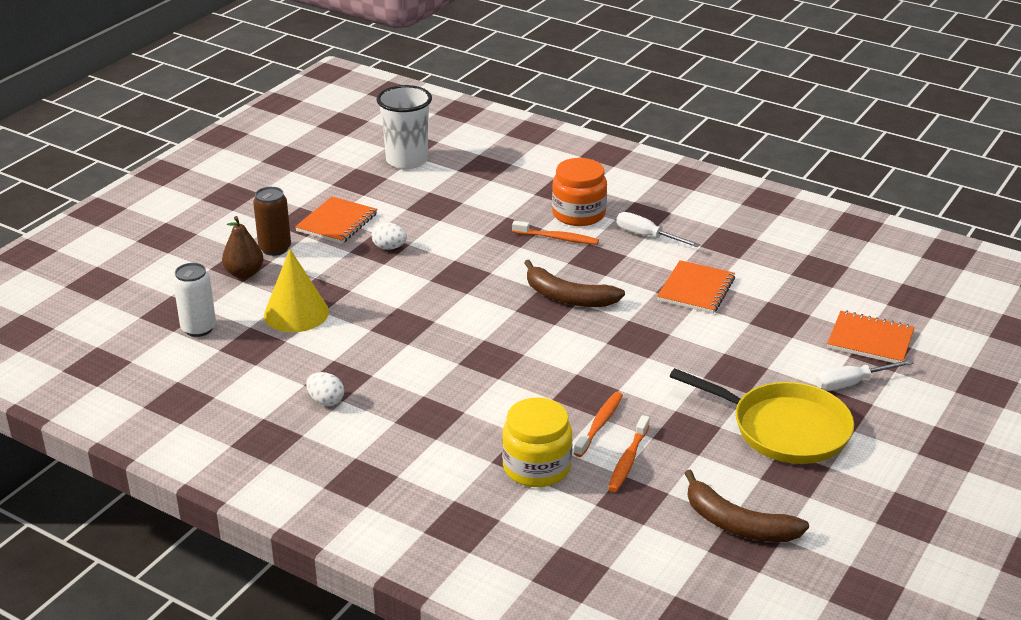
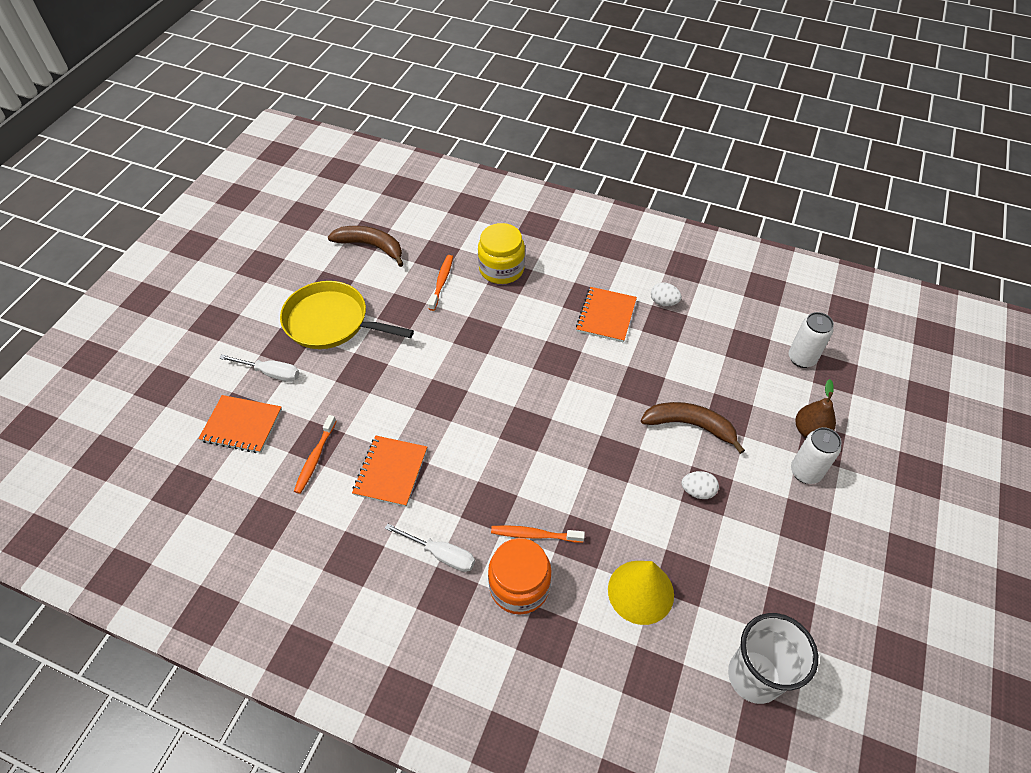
camera: 170 degrees right, 20 degrees up
(275, 248) = (805, 472): brown can -> white can
(296, 313) = (734, 387): yellow cone -> yellow cone (640, 592)
(337, 222) = (769, 526): orange notebook -> orange notebook (606, 316)
(568, 297) = (508, 442): brown banana -> brown banana (690, 425)
(599, 424) = (464, 308): orange toothbrush -> orange toothbrush (315, 458)
(851, 383) = (270, 373): white screwdriver -> white screwdriver turned 45 degrees clockwise

